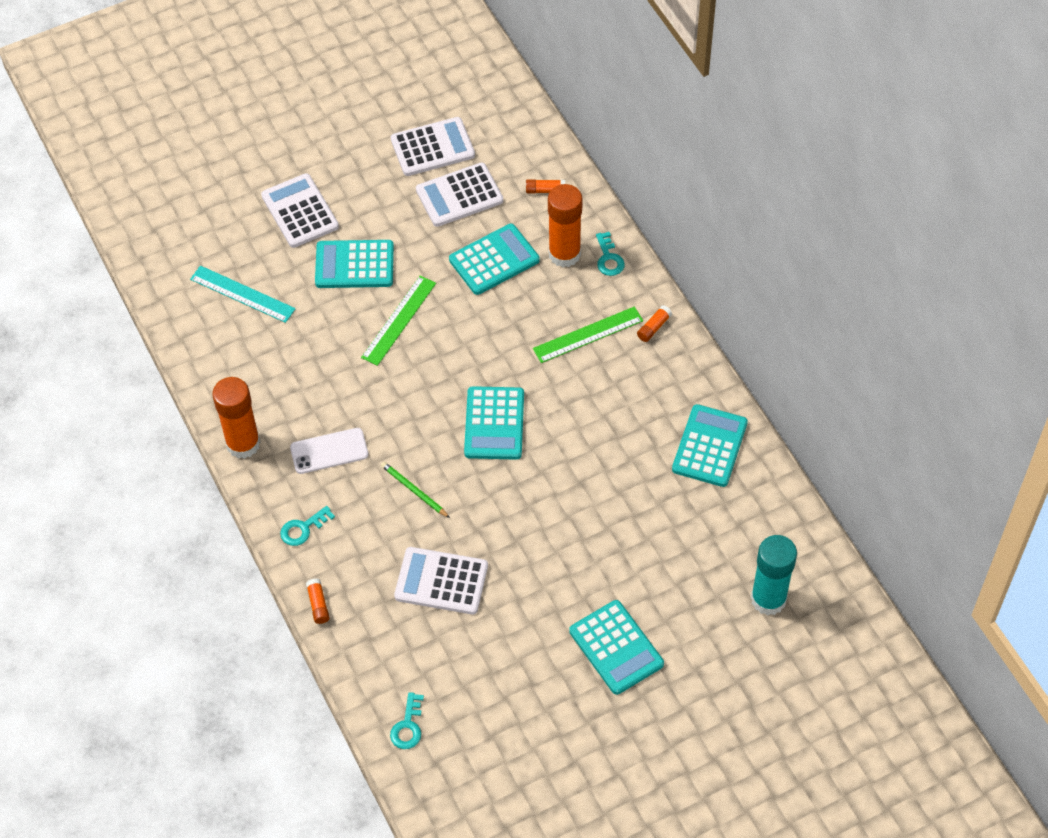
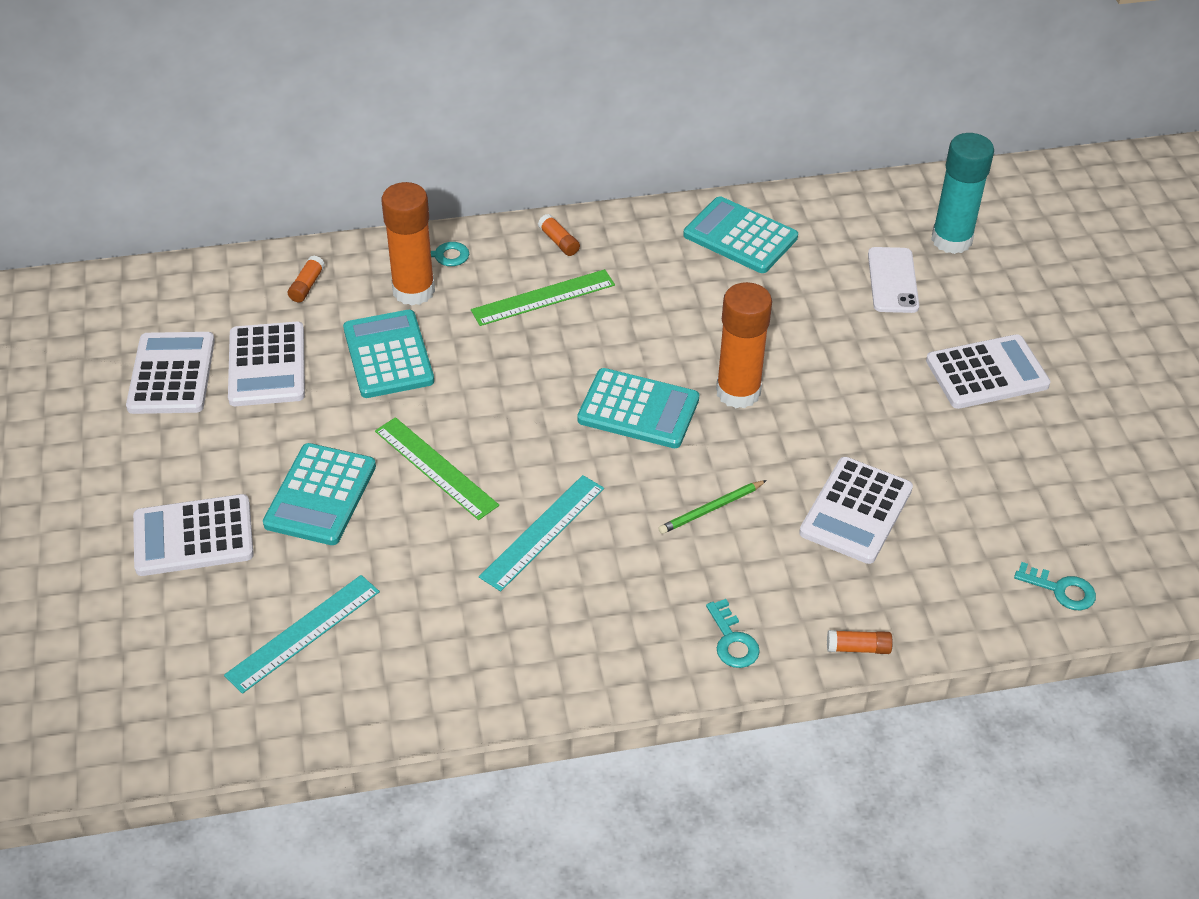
camera: 75 degrees left, 10 degrees down
(243, 444) = (566, 683): orange glue stick -> orange glue stick (738, 392)
(329, 451) = (617, 586): white phone -> white phone (893, 280)
(362, 397) = (542, 532): none -> turquoise ruler
(588, 334) = (543, 297): green ruler -> green ruler turned 75 degrees clockwise
(616, 648) = (987, 373): turquoise calculator -> white calculator

